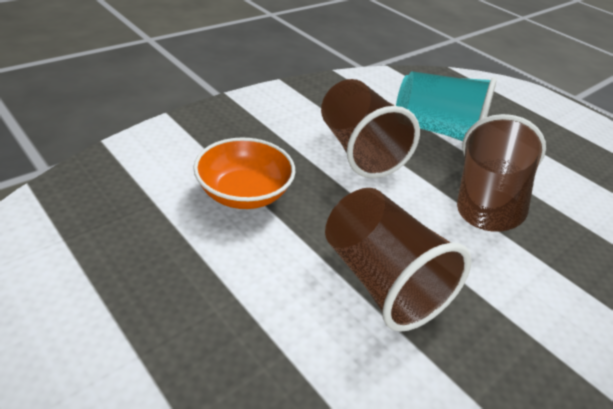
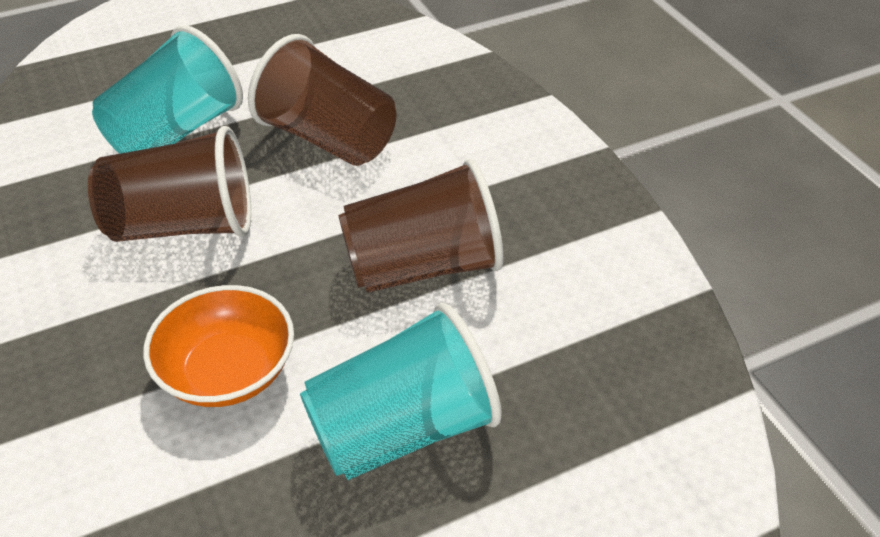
camera: 70 degrees left, 5 degrees up
(211, 294) = (402, 429): none -> turquoise cup

